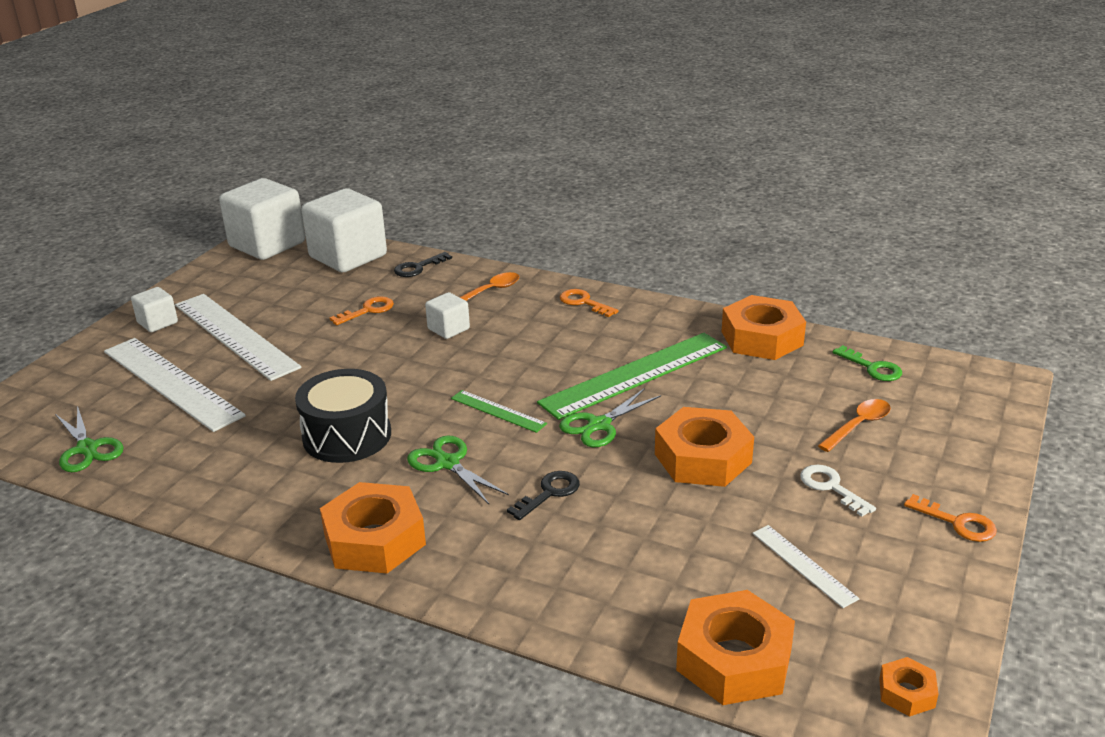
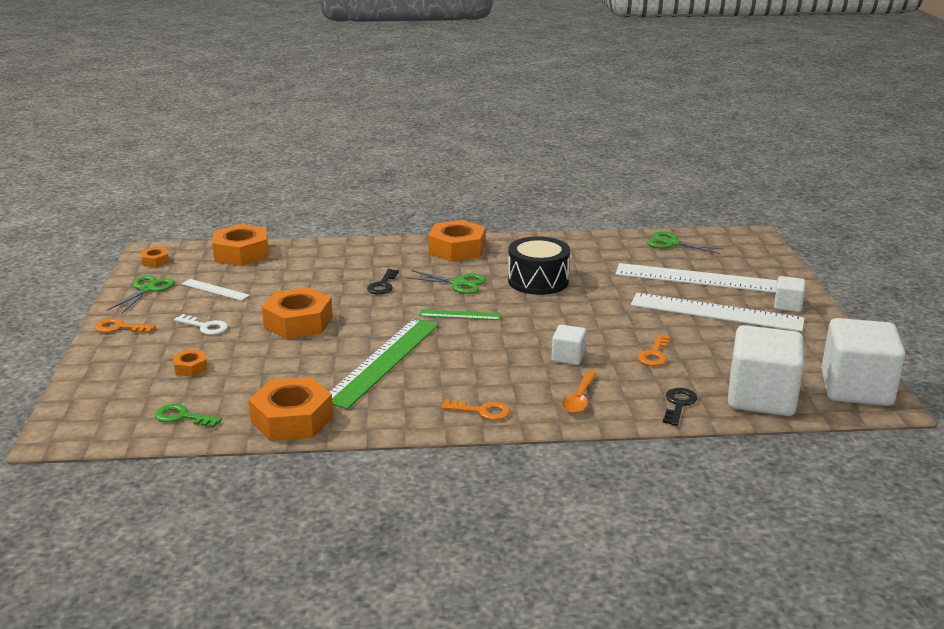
camera: 150 degrees right, 5 degrees down
(599, 425) = (383, 323): green scissors -> green scissors (147, 289)
(858, 426) = (190, 367): orange spoon -> orange nut

